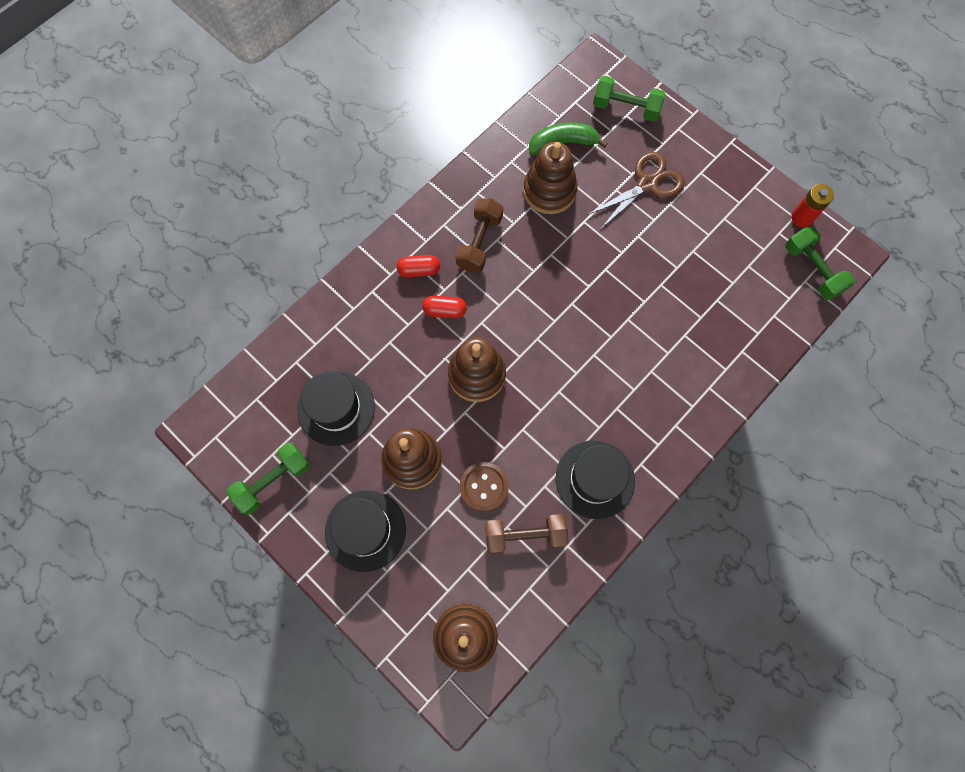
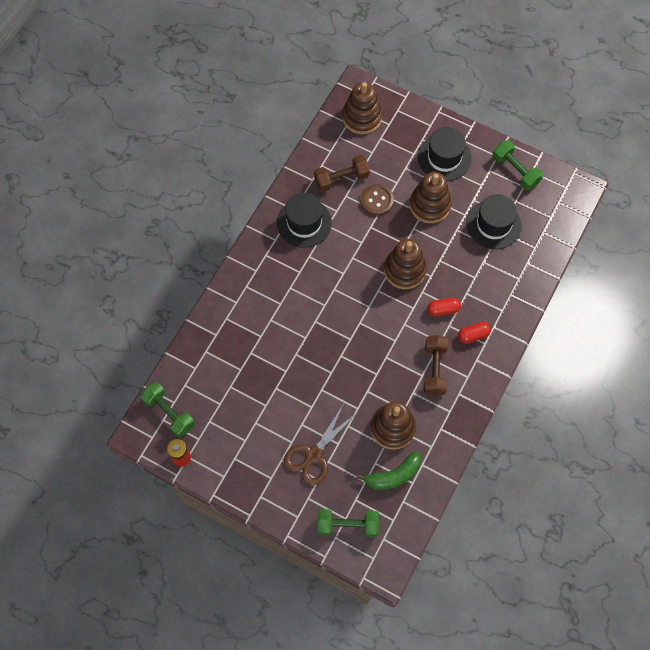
camera: 165 degrees right, 5 degrees down
(273, 481) = (515, 171): green dumbbell -> green dumbbell turned 75 degrees counterclockwise

